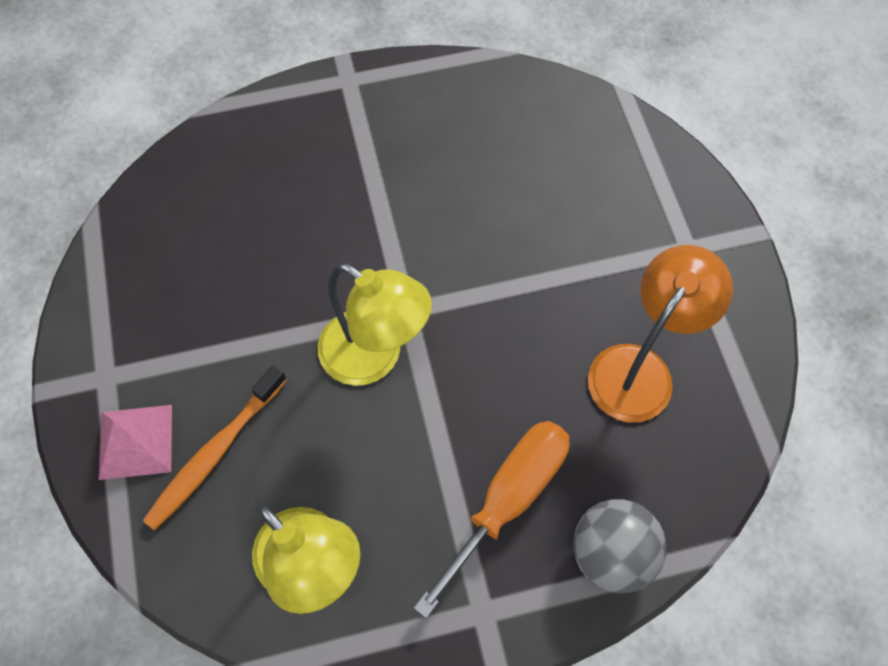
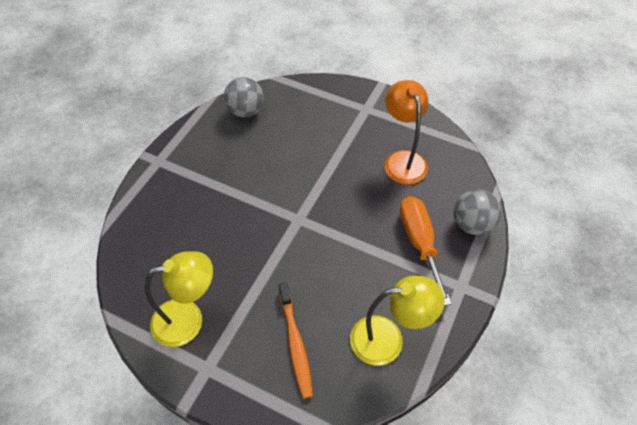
camera: 50 degrees left, 10 degrees down
(136, 441) = (256, 376): pink pyramid -> none
(374, 357) = (309, 246): yellow lamp -> yellow lamp (188, 319)
(525, 106) = (245, 111): none -> grey ball

